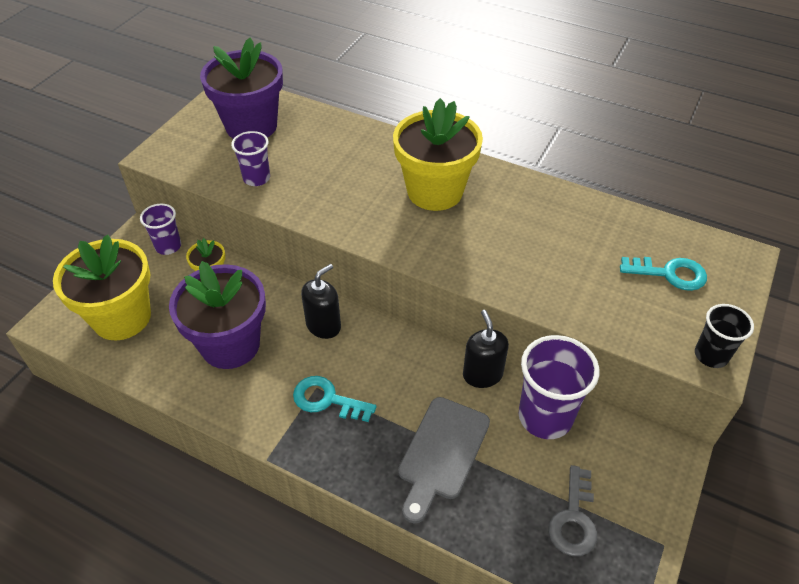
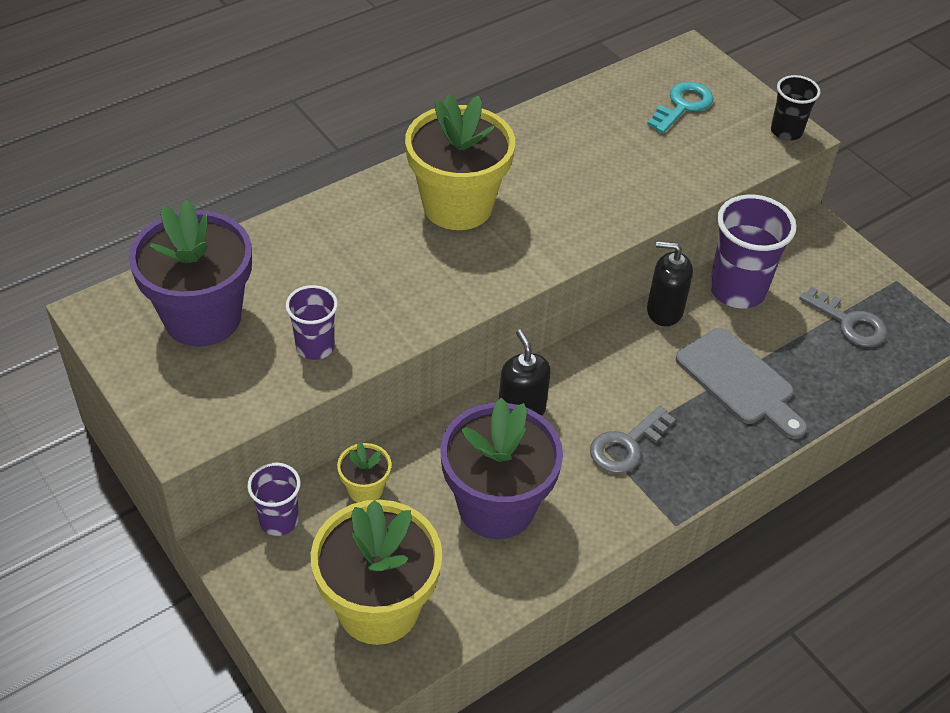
camera: 65 degrees left, 0 degrees up
(327, 399) = (626, 445): turquoise key -> grey key

